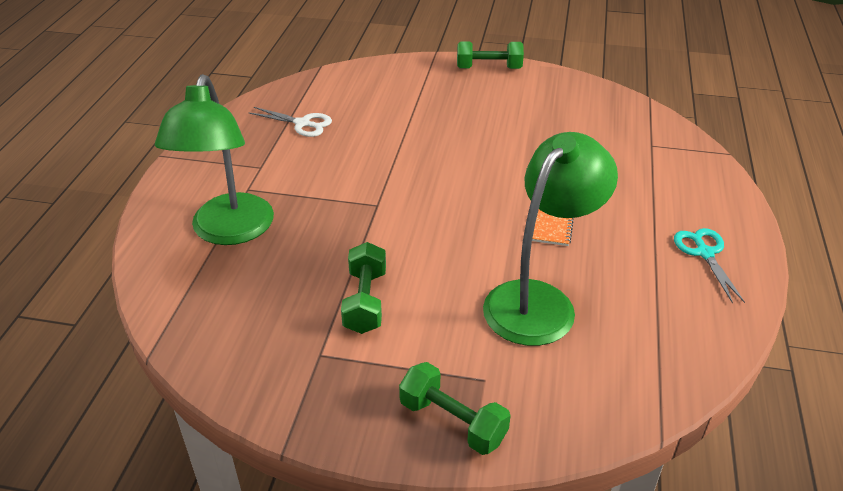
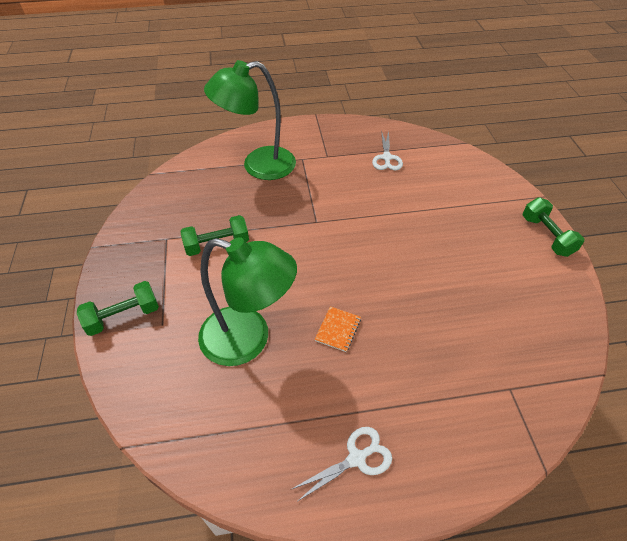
camera: 70 degrees right, 10 degrees up
(453, 421) = (123, 316): green dumbbell -> green dumbbell turned 45 degrees clockwise
(551, 228) = (338, 330): orange notebook -> orange notebook turned 60 degrees counterclockwise
(704, 253) = (357, 458): turquoise scissors -> white scissors

